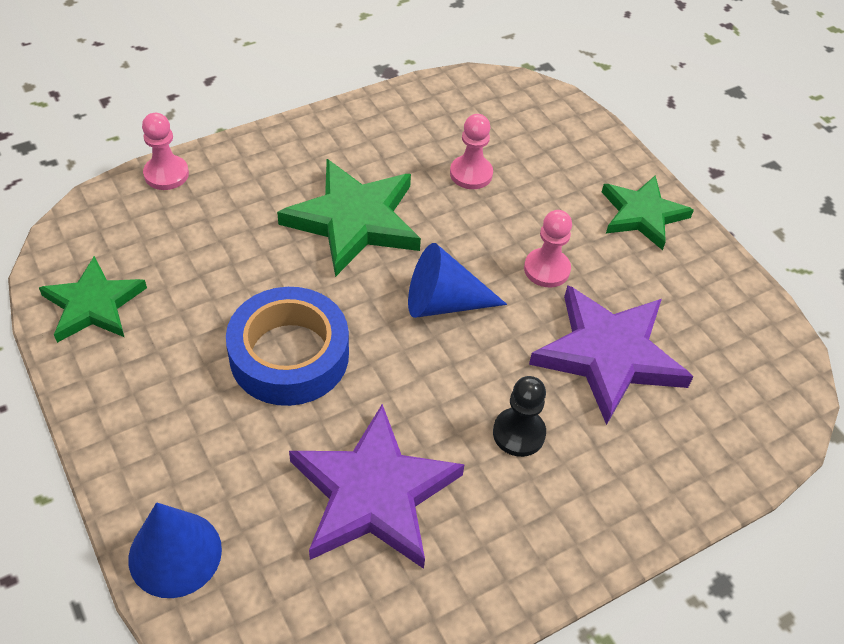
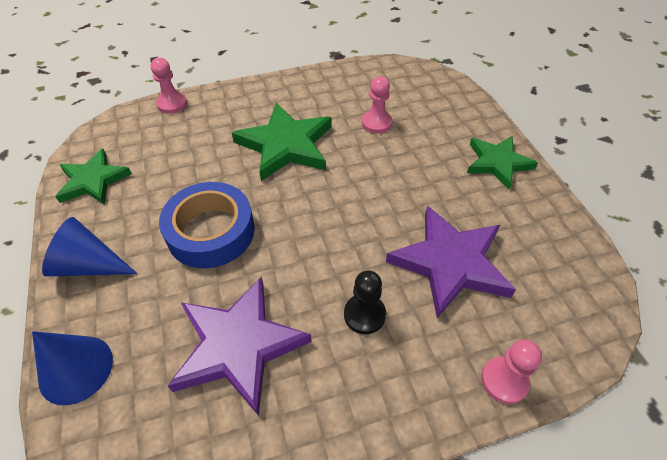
camera: 15 degrees right, 0 degrees up
(443, 303) = (333, 208): blue cone -> blue cone (89, 265)
(546, 269) = (416, 193): pink pawn -> pink pawn (504, 380)

